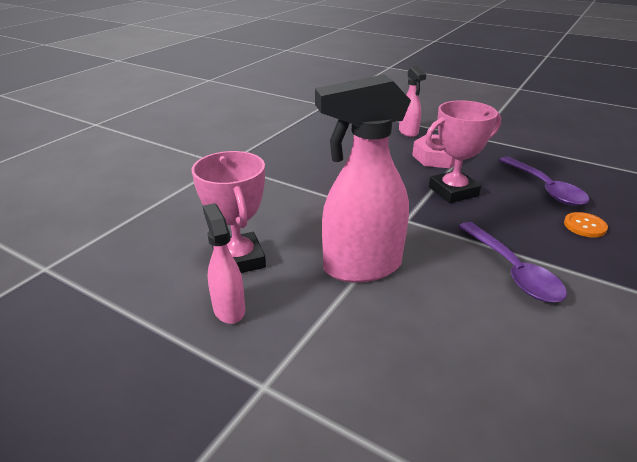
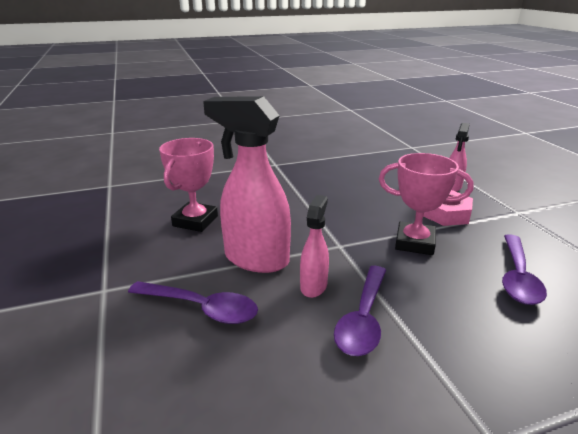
camera: 40 degrees right, 5 degrees down
(229, 309) = (149, 244): pink spray bottle -> pink spray bottle (313, 286)
(390, 339) = (201, 308): none -> purple spoon
(584, 226) = (504, 324): orange button -> none

